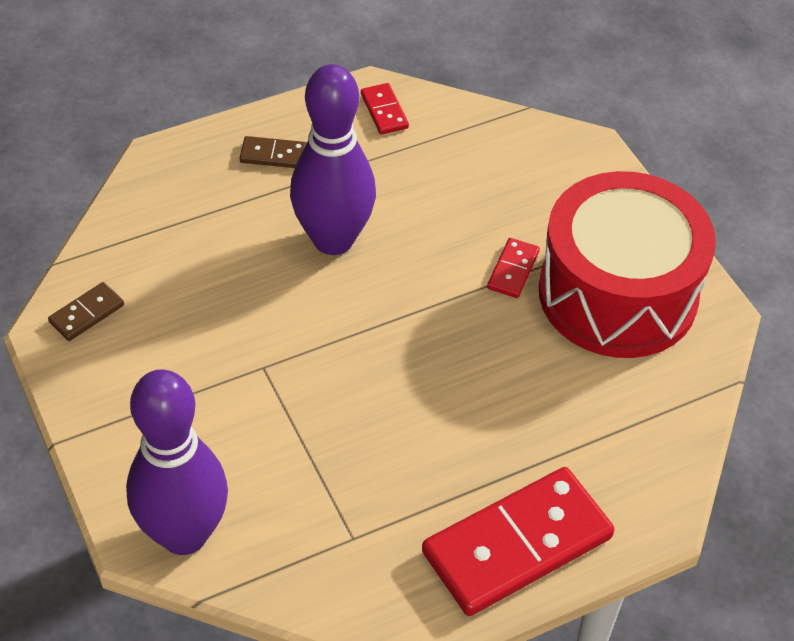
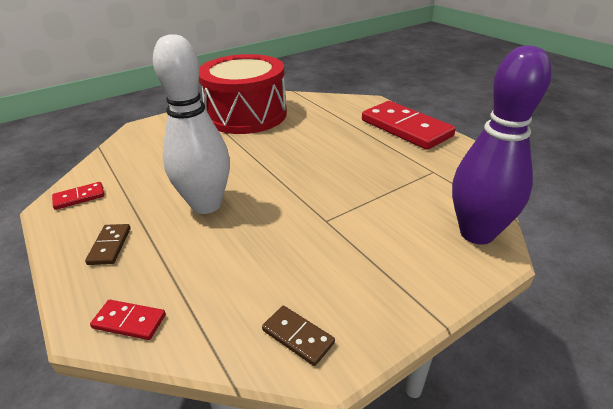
camera: 95 degrees left, 15 degrees down
(333, 239) = (206, 205): purple bowling pin -> white bowling pin
(513, 270) = (232, 141): red domino -> red domino (129, 321)

